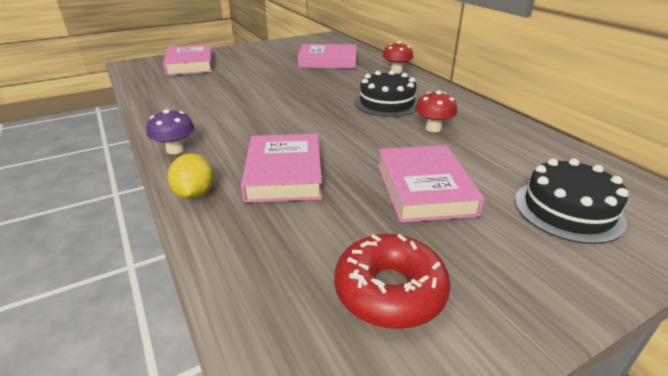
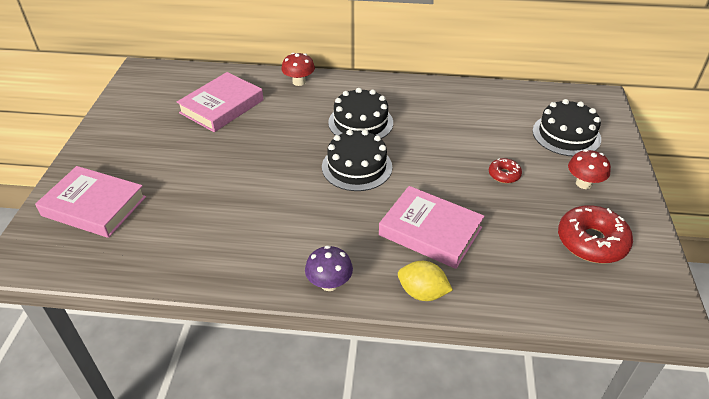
camera: 55 degrees left, 10 degrees up
(328, 118) = (357, 167): none -> black cake
(424, 188) = (504, 175): pink book -> red donut
(433, 128) = (427, 125): red mushroom -> red mushroom (583, 183)

